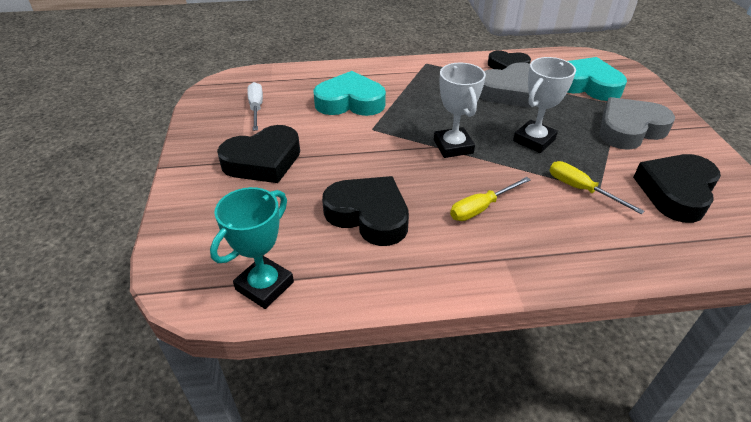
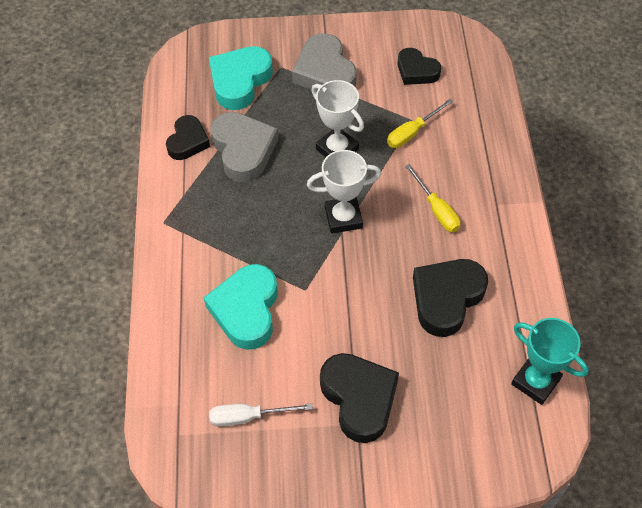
camera: 85 degrees left, 15 degrees up
(676, 192) = (416, 71): black heart -> black heart, size x0.64

